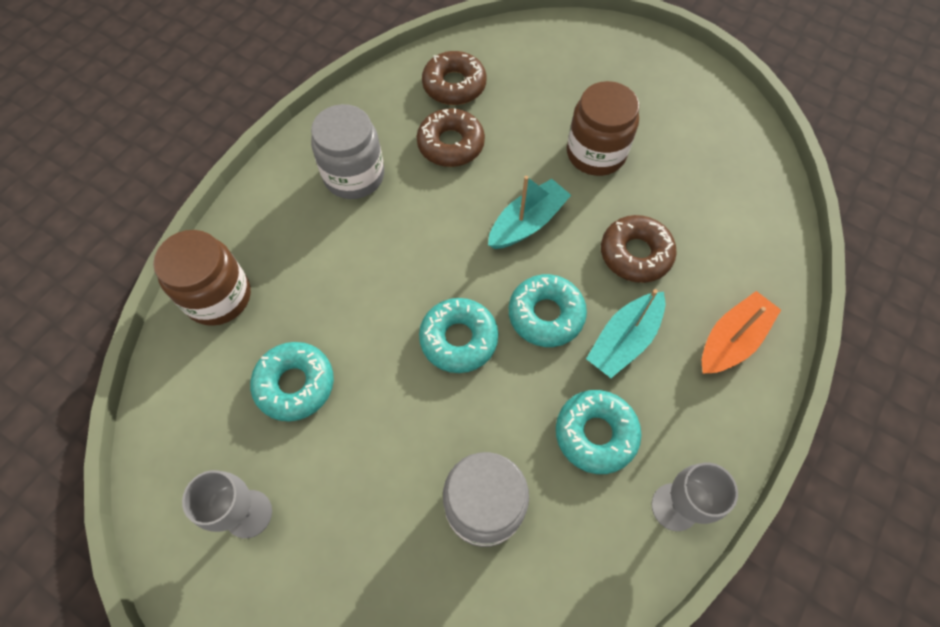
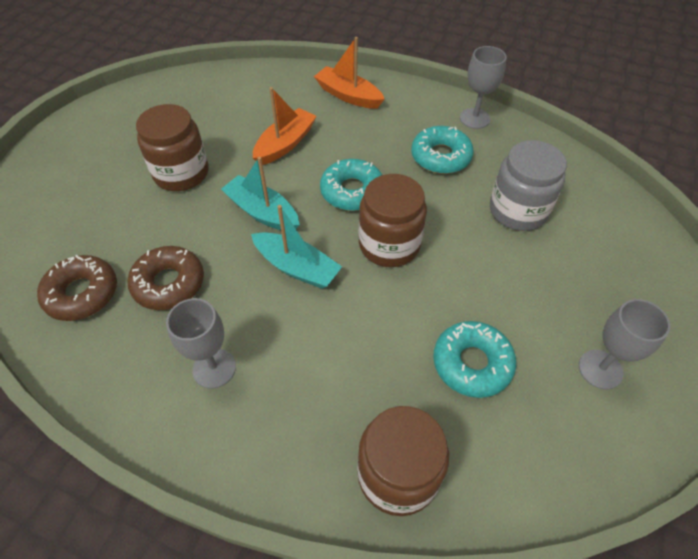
camera: 100 degrees left, 10 degrees down
(354, 176) = (214, 368): grey jar -> grey goblet
(458, 339) = (389, 244): turquoise donut -> brown jar
(624, 340) = (363, 146): turquoise boat -> turquoise boat (297, 267)
(635, 254) = (285, 144): brown donut -> orange boat

